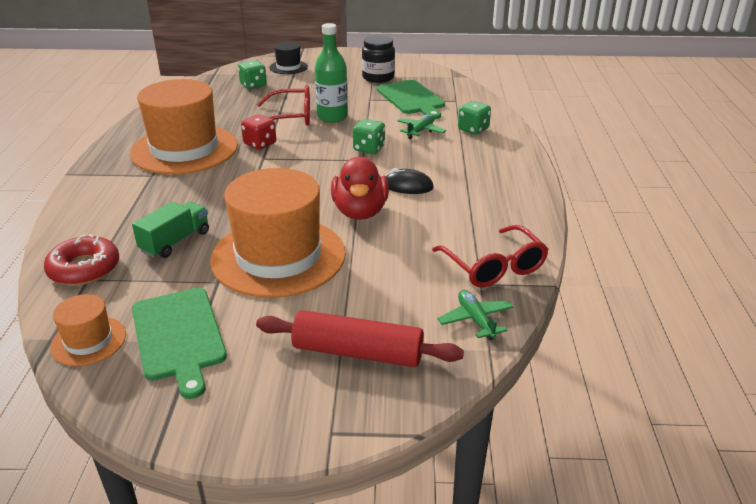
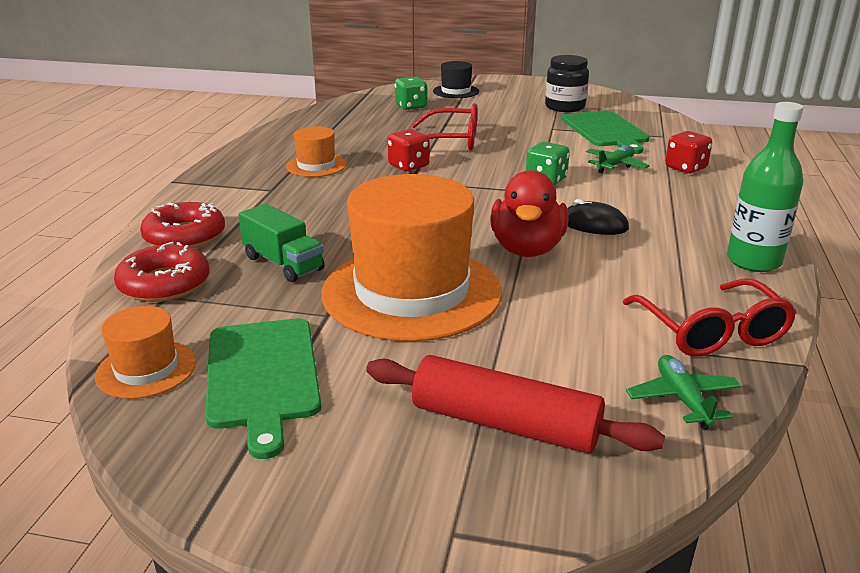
camera: 10 degrees right, 5 degrees down
(90, 225) = (185, 236): none -> red donut
(175, 241) = (283, 263): green truck -> green truck turned 90 degrees clockwise
(184, 149) = (316, 165): orange hat -> orange hat, size x0.46
(332, 117) = (503, 144): green bottle -> green bottle (753, 261)
(473, 129) = (685, 168): green dice -> red dice

